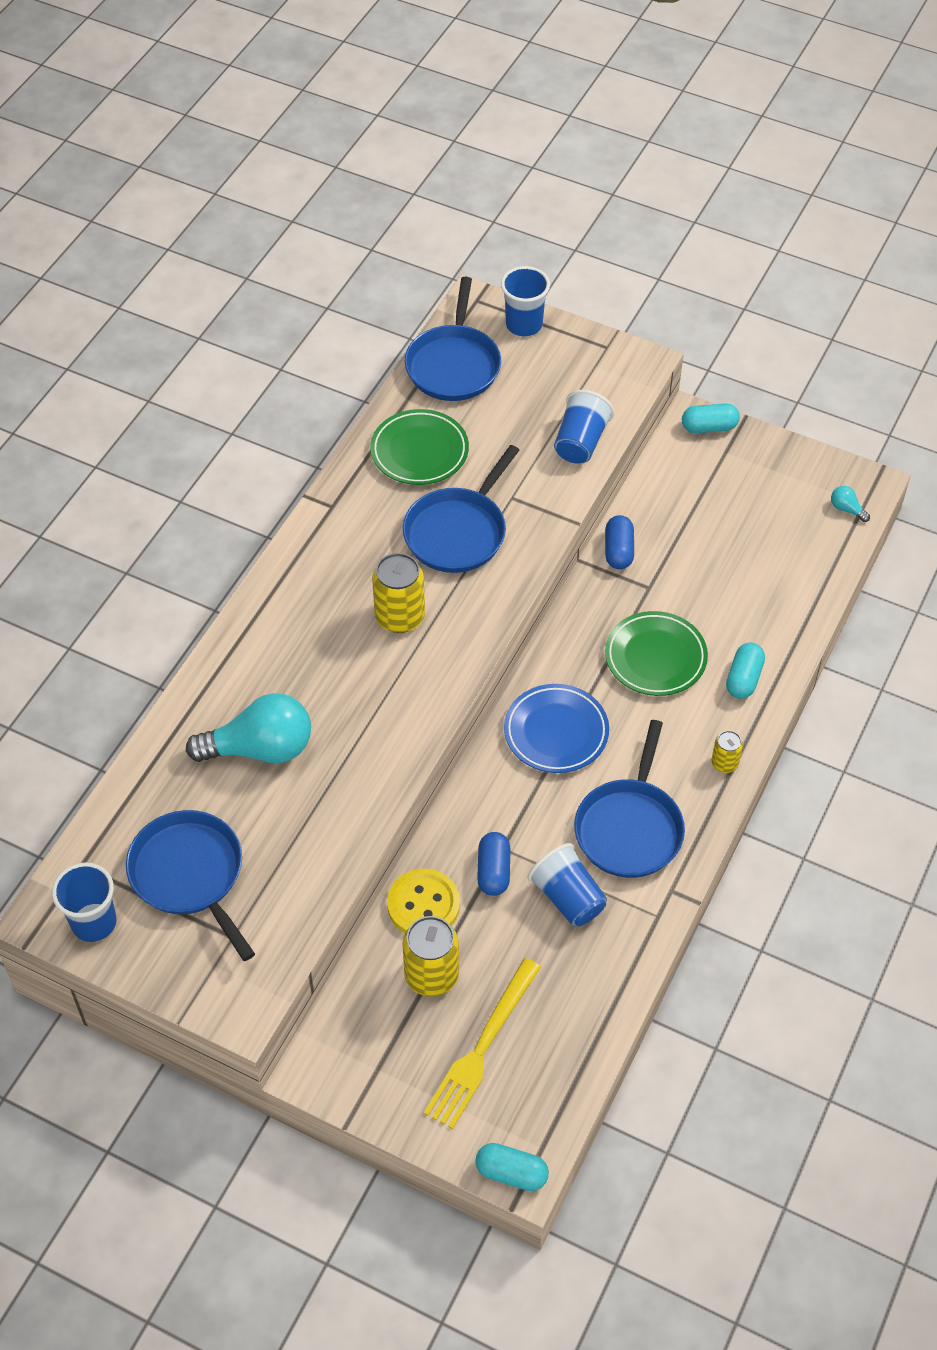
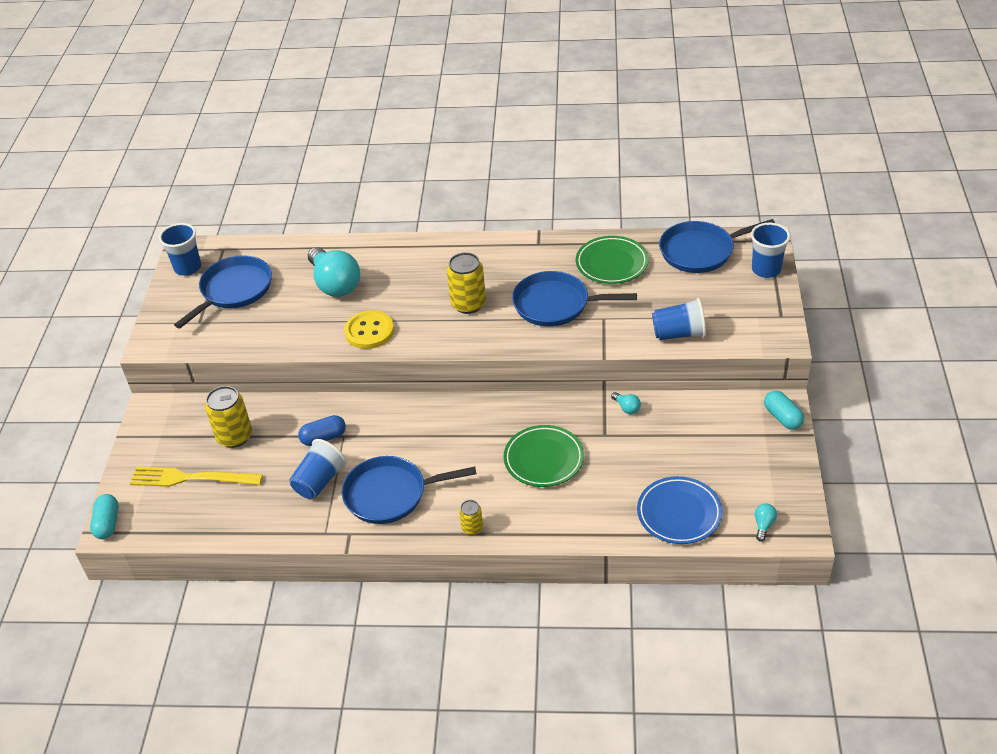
camera: 70 degrees right, 10 degrees down
(423, 905) = (284, 414): yellow button -> yellow button (369, 331)
(556, 732) = (449, 429): blue plate -> blue plate (679, 513)
(618, 551) = (626, 408): blue capsule -> turquoise light bulb
(743, 679) = (554, 514): turquoise capsule -> none

